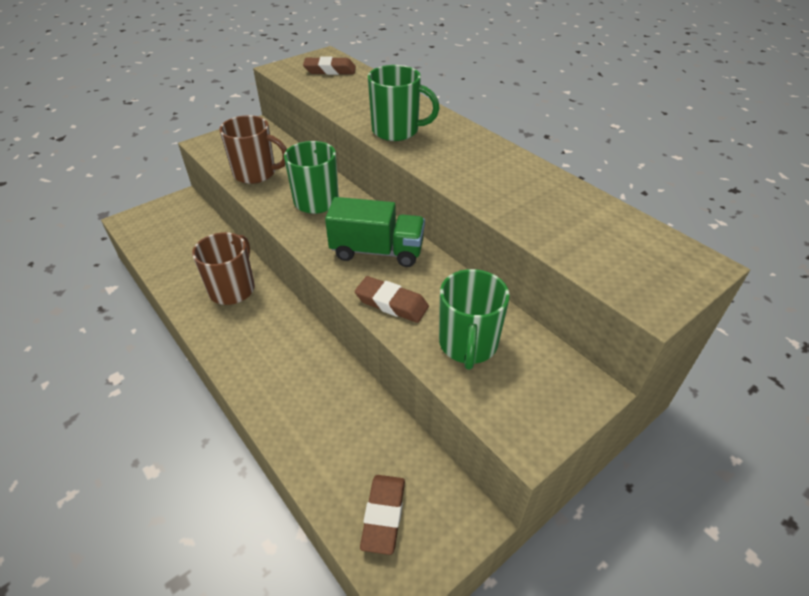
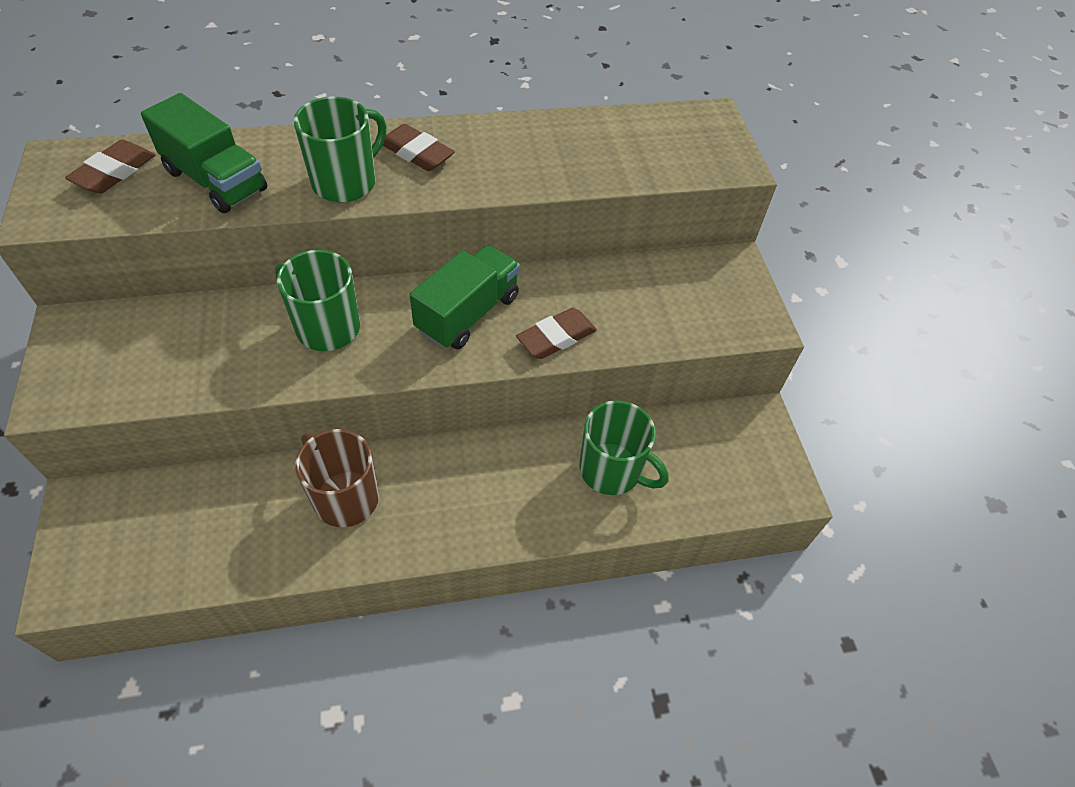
camera: 65 degrees left, 10 degrees up
(256, 173) = (202, 365): brown mug -> none
(353, 95) = (216, 180): none -> green truck
(383, 515) = (728, 475): brown eraser -> brown eraser (417, 153)
(468, 344) = (645, 309): green mug -> green mug (612, 470)

